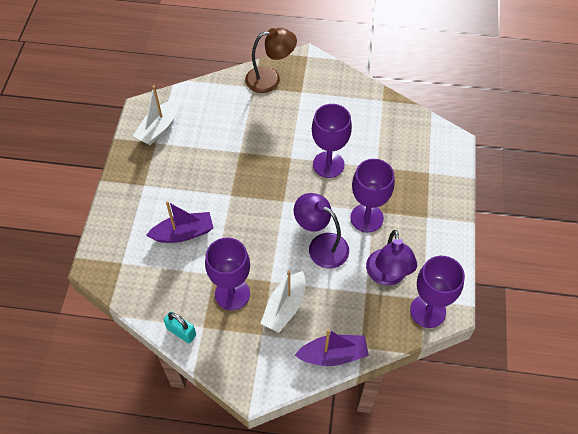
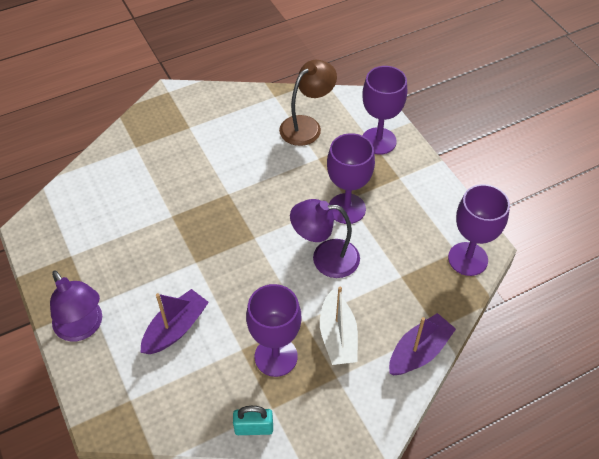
camera: 35 degrees left, 5 degrees down
(158, 128) = (62, 239): white boat -> none
(270, 79) = (147, 130): brown lamp -> brown lamp (307, 126)
(328, 164) = (271, 180): purple goblet -> purple goblet (378, 141)
(387, 276) = (407, 249): purple lamp -> purple lamp (83, 328)

